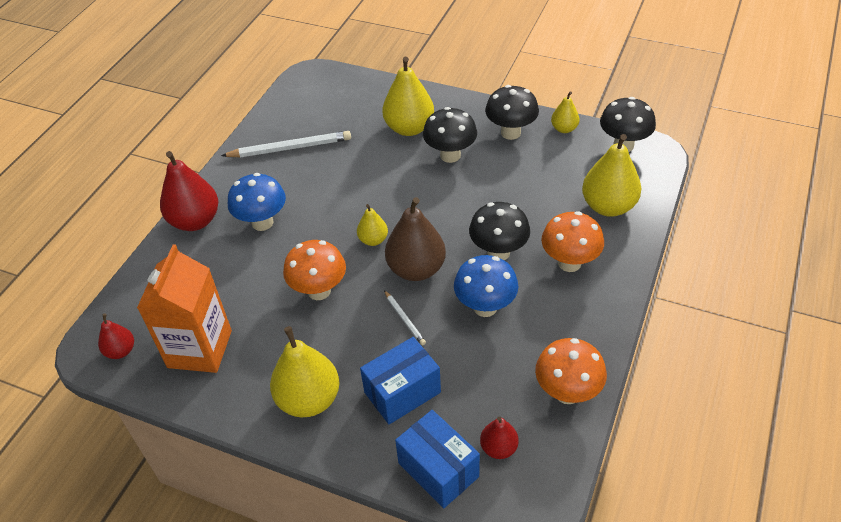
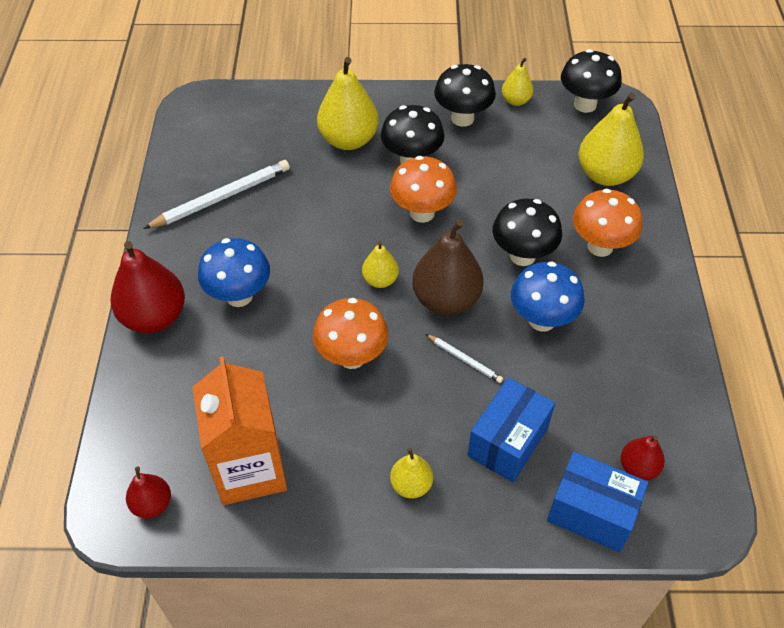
camera: 25 degrees left, 5 degrees up
(309, 399) = (411, 485): yellow pear -> yellow pear, size x0.54
(567, 392) = (672, 385): orange mushroom -> orange mushroom (422, 213)

